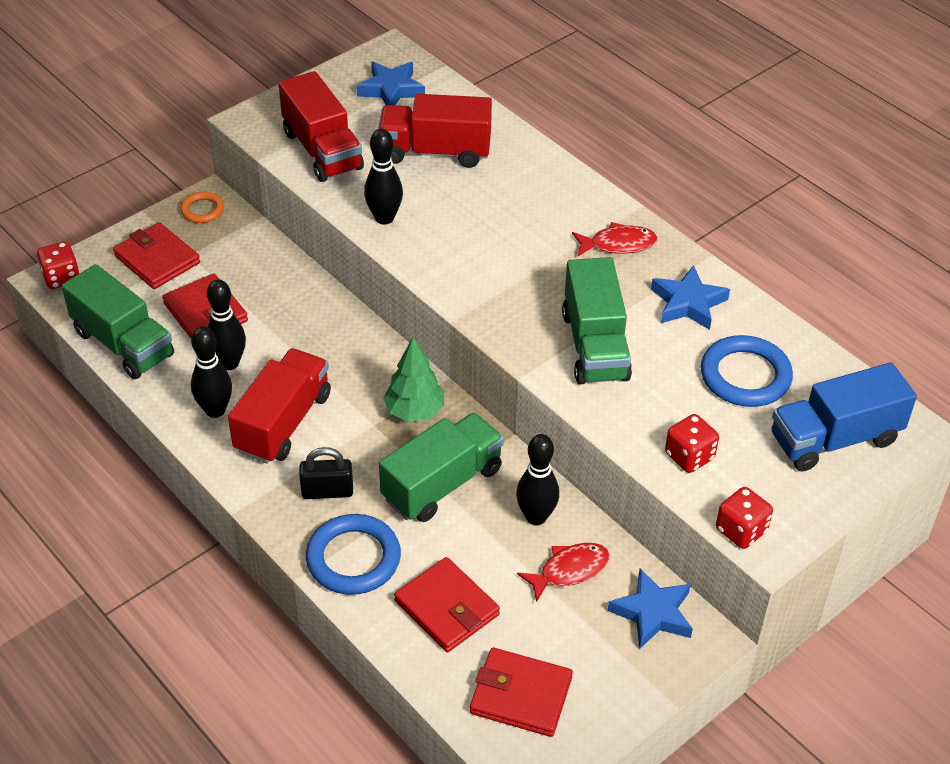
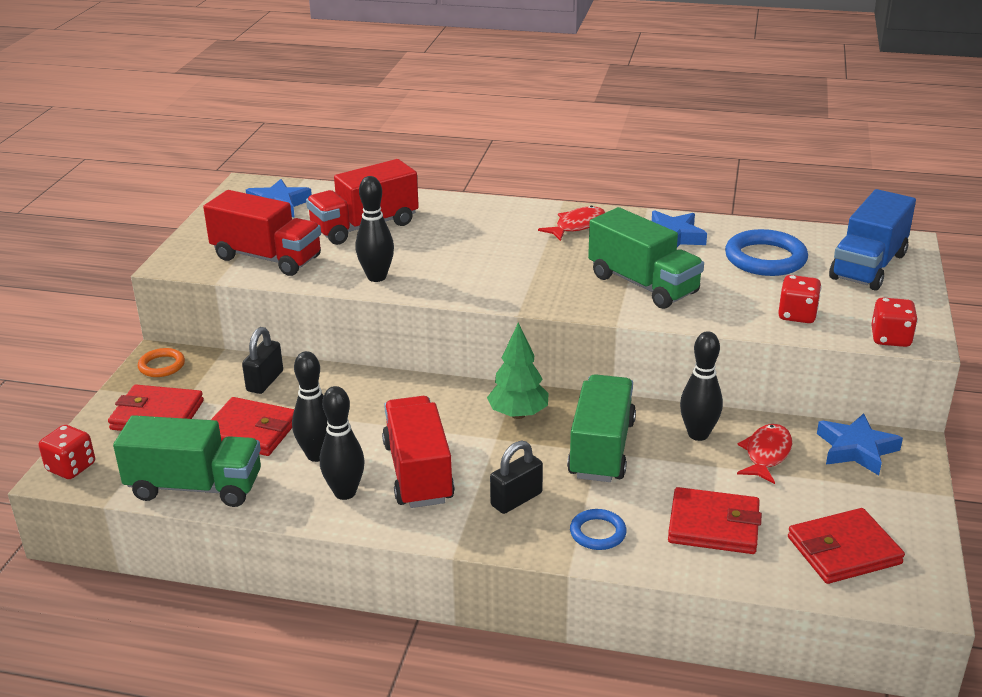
camera: 35 degrees left, 15 degrees down
(260, 267) = (265, 381): none -> black padlock
(353, 558) = (598, 533): blue ring -> blue ring, size x0.56

